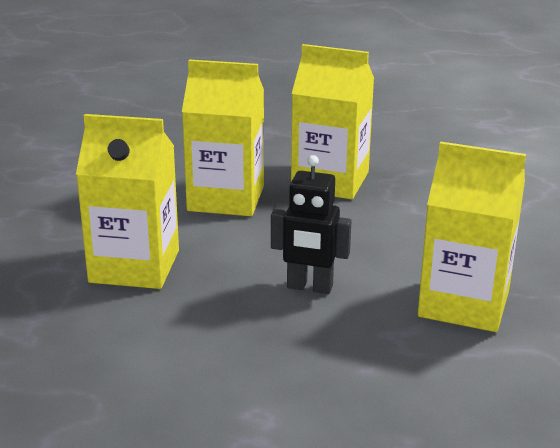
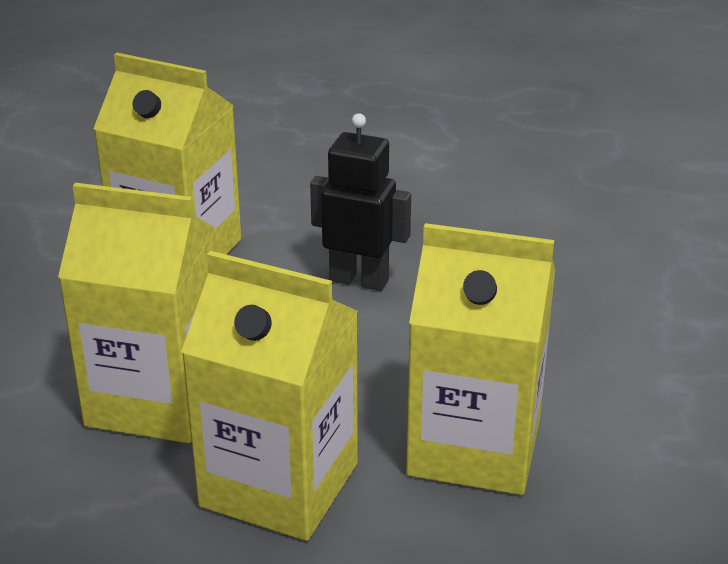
camera: 175 degrees left, 5 degrees up
(134, 266) = (593, 320): yellow carton -> yellow carton (156, 400)

